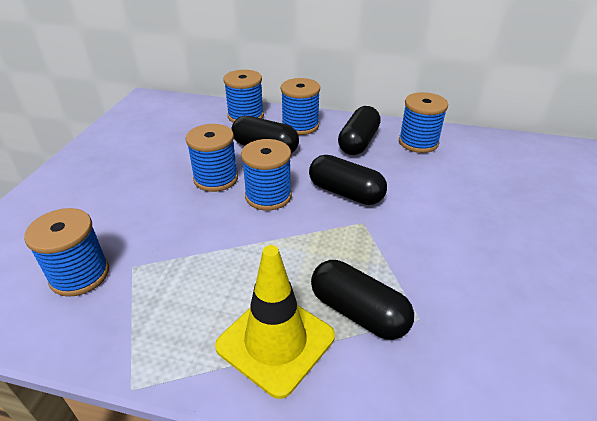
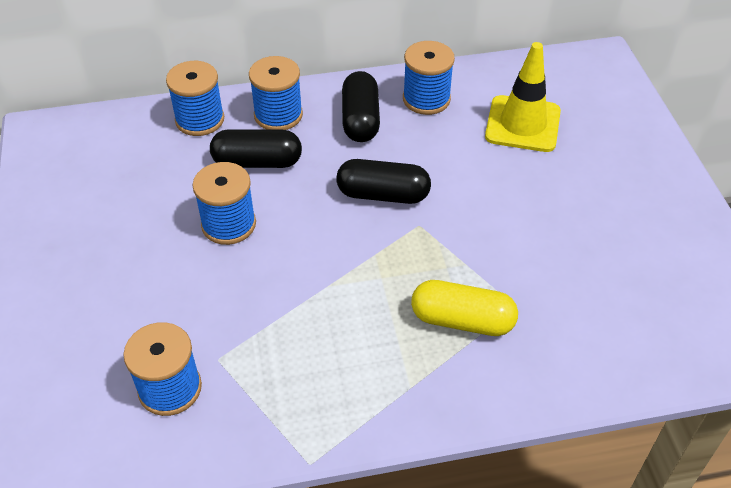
camera: 25 degrees left, 10 degrees up
(268, 196) = (303, 227): blue spool -> none
(275, 341) = (406, 374): yellow traffic cone -> yellow traffic cone (522, 124)
(358, 312) = (462, 320): black capsule -> yellow capsule

